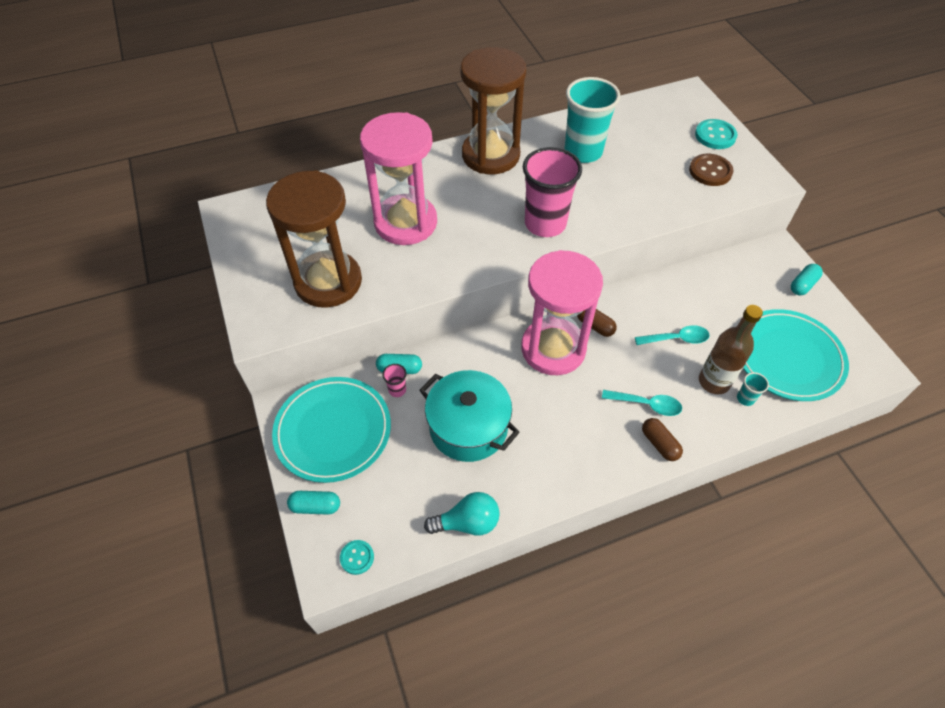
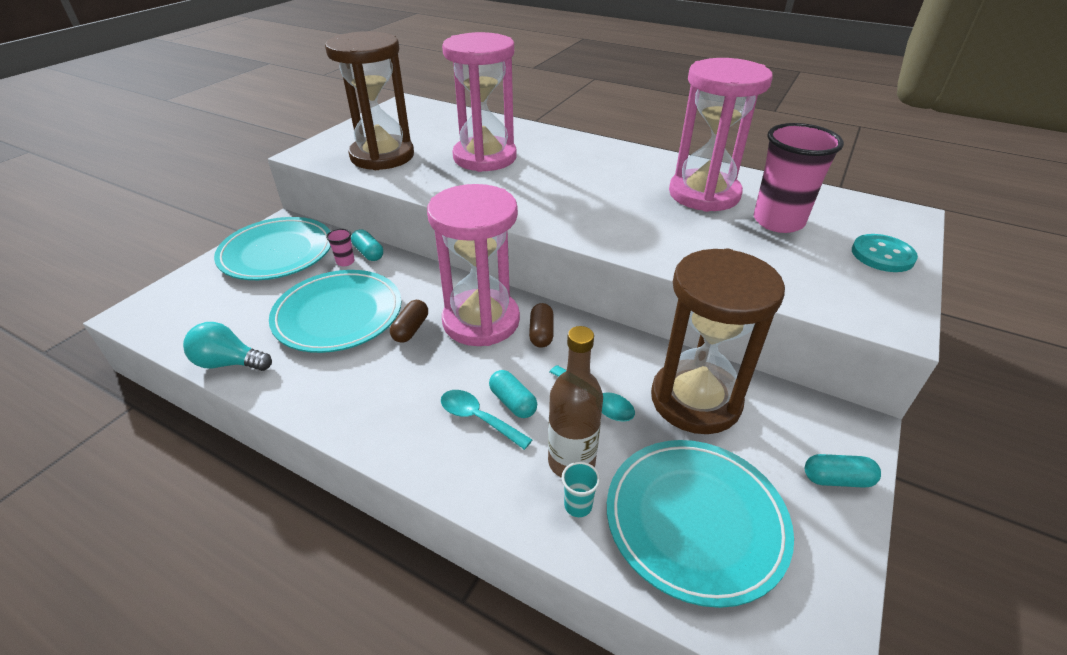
camera: 50 degrees right, 15 degrees down
(315, 506) = (196, 278): turquoise capsule -> turquoise capsule (513, 402)
(357, 557) = (156, 320): turquoise button -> none
(467, 522) = (229, 363): turquoise light bulb -> turquoise light bulb turned 150 degrees clockwise
(468, 427) = (338, 315): turquoise pot -> turquoise plate
(490, 155) = (618, 158): brown hourglass -> brown hourglass (695, 400)
(545, 224) = (580, 213): pink cup -> pink cup (778, 221)
(583, 152) = (704, 194): turquoise cup -> pink hourglass
(646, 404) = (478, 418): turquoise spoon -> turquoise spoon turned 150 degrees clockwise
(659, 444) = (433, 455): brown capsule -> brown capsule (411, 329)
(710, 171) = (822, 274): brown button -> none

